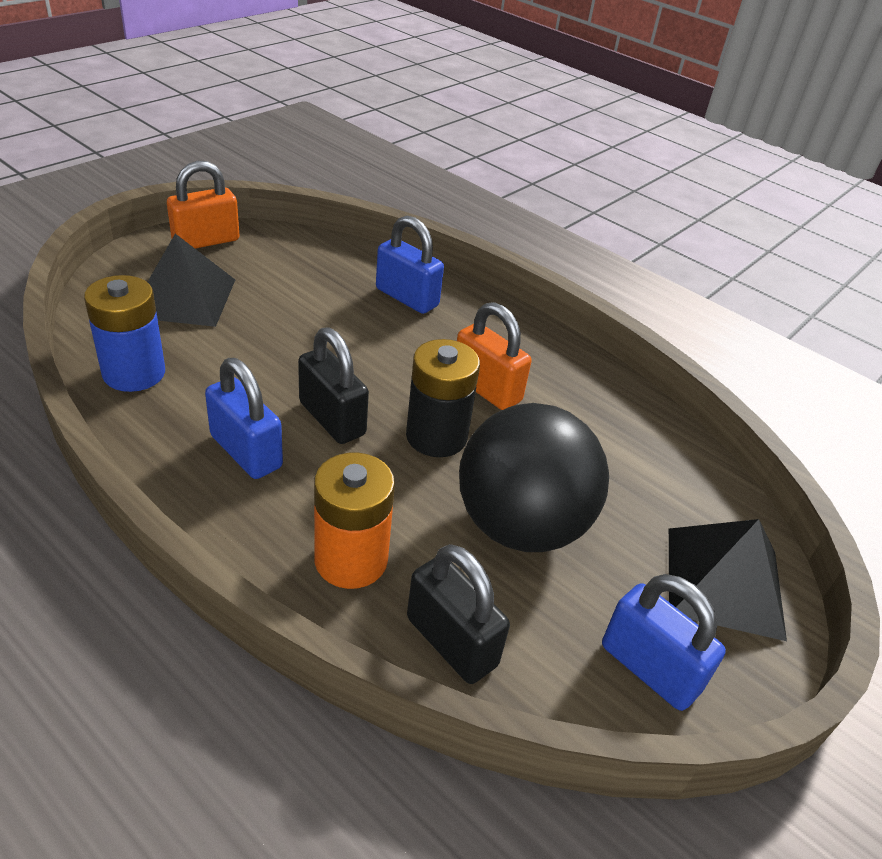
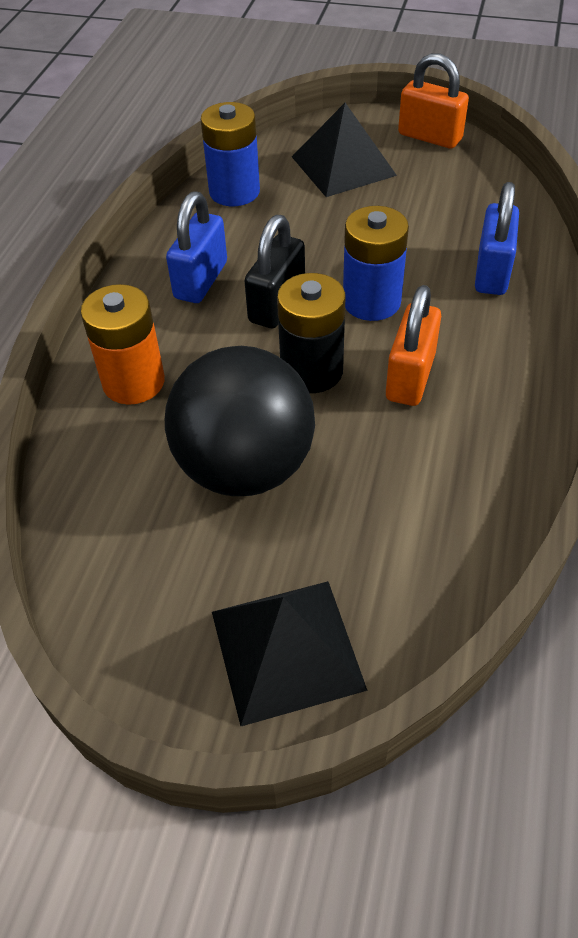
camera: 70 degrees right, 10 degrees up
(382, 367) = (371, 302): none -> blue battery
(451, 641) = (90, 470): black padlock -> none
(649, 668) = (138, 613): blue padlock -> none

